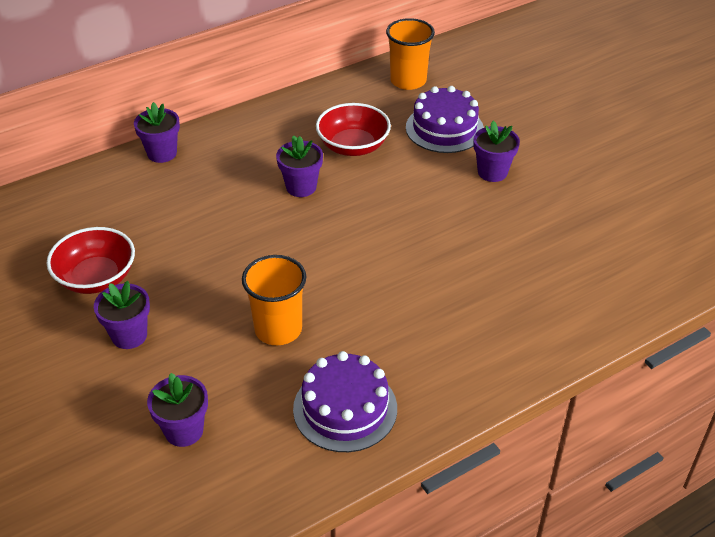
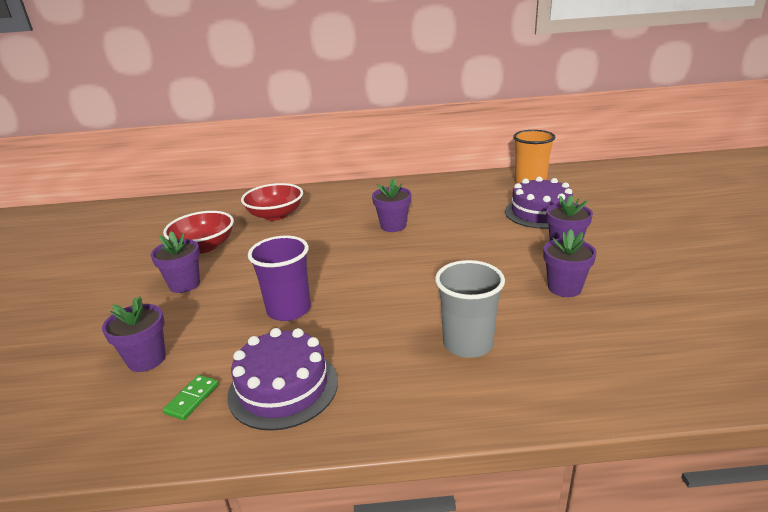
camera: 30 degrees right, 15 degrees down
(162, 153) = (317, 192): purple flower pot -> purple flower pot (564, 288)
(271, 449) = (192, 399): none -> green domino
(278, 329) = (289, 310): orange cup -> purple cup
(353, 146) = (454, 210): red bowl -> red bowl (275, 215)
(471, 311) = (468, 343): none -> grey cup

